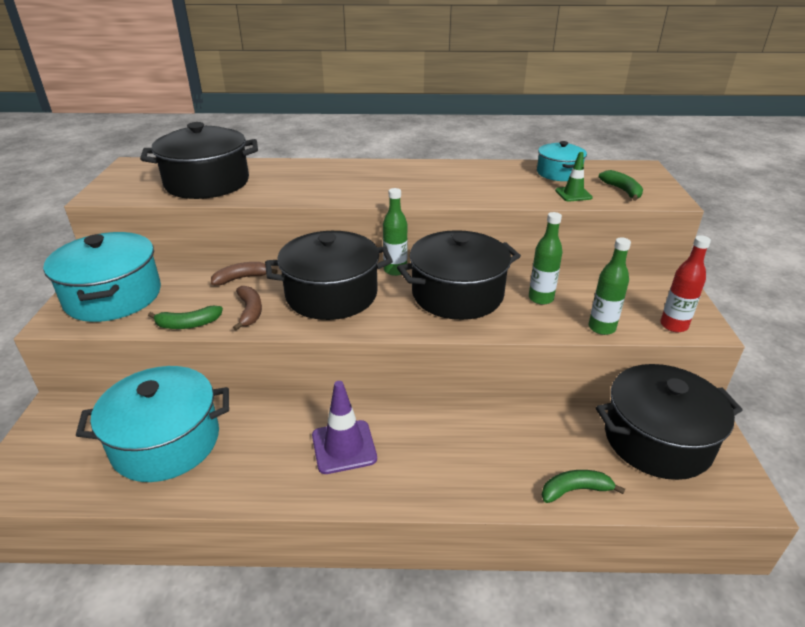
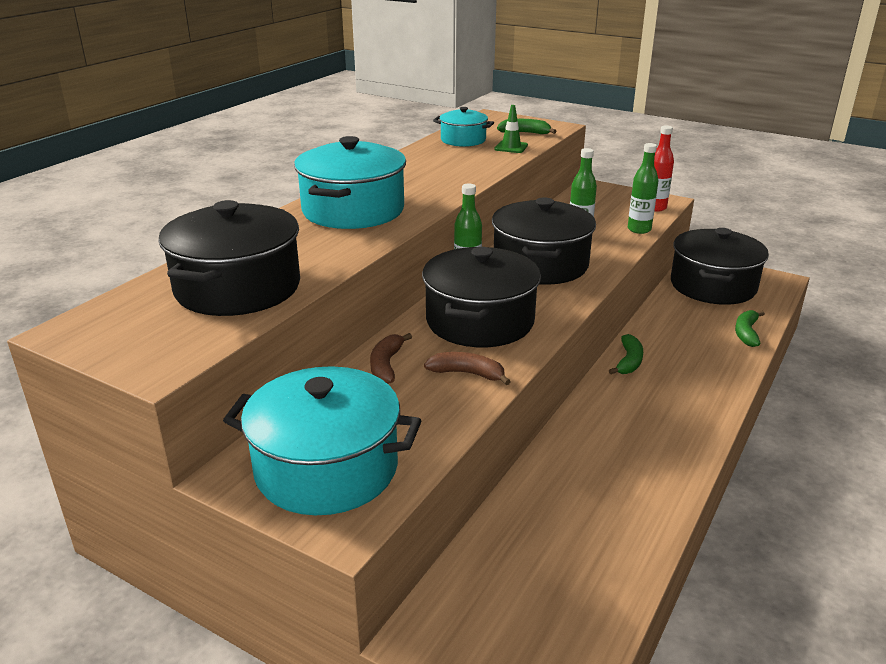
camera: 60 degrees left, 5 degrees down
(166, 442) = (559, 538): turquoise pot -> turquoise pot (353, 210)
(188, 324) = (457, 418): green banana -> green banana (629, 361)
(344, 447) = (640, 421): purple traffic cone -> none

